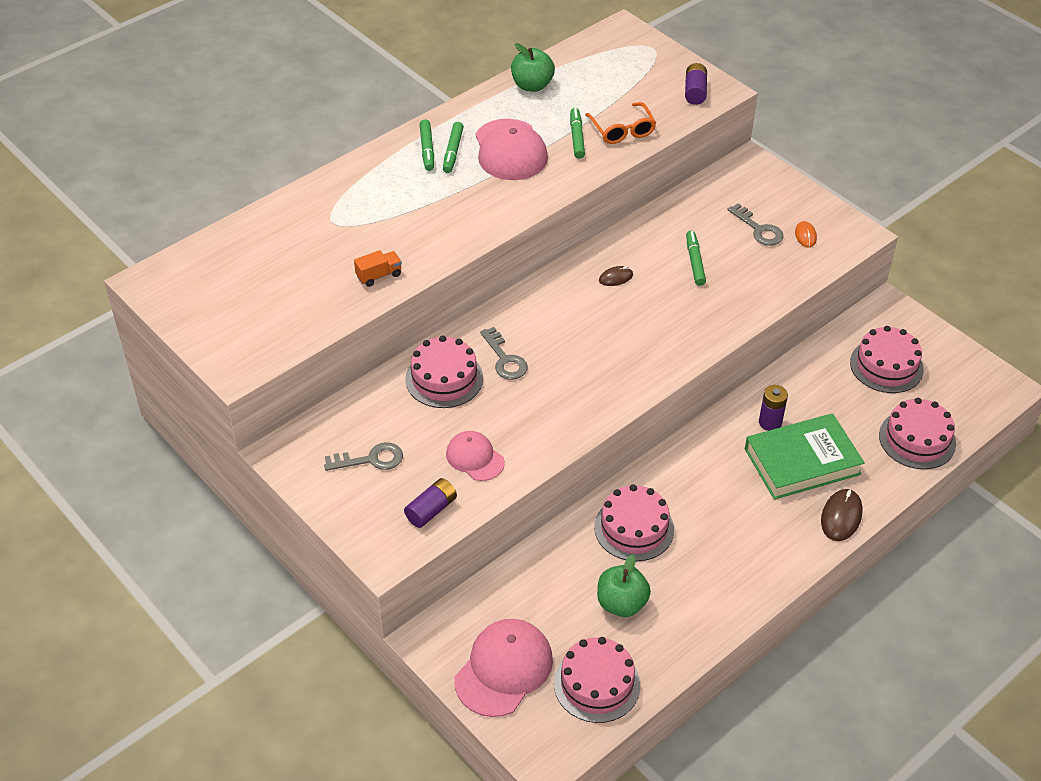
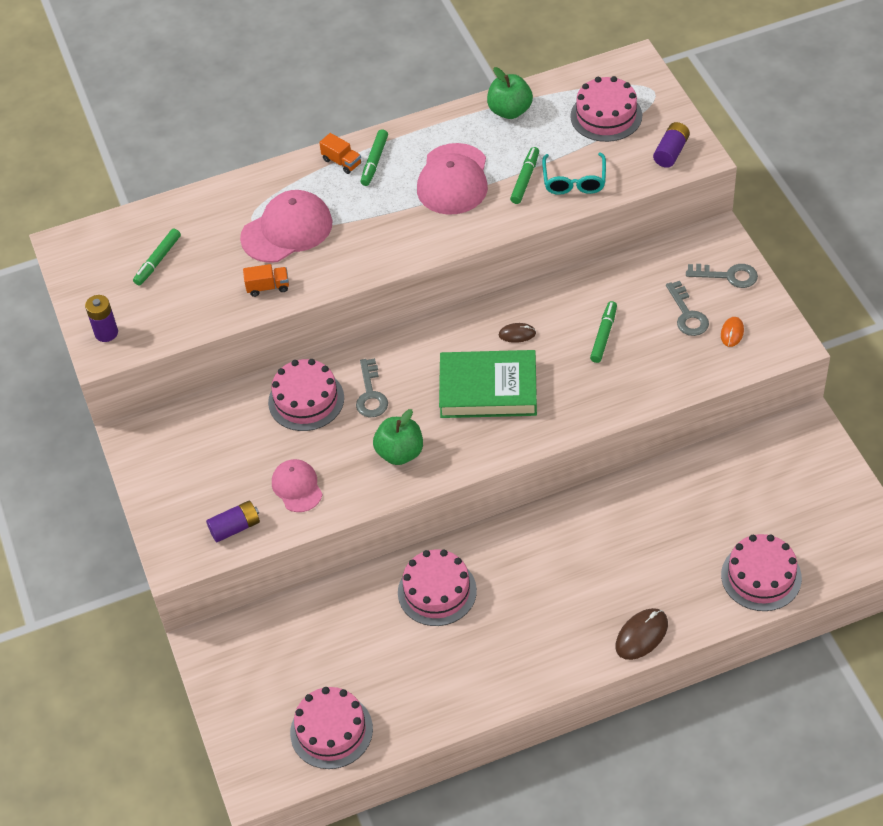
camera: 25 degrees right, 5 degrees up
(371, 459) = (205, 464): grey key -> grey key (728, 276)
(395, 155) = (342, 162): none -> orange truck
(453, 152) = (398, 169): green marker -> green marker (158, 261)
(504, 669) = (256, 692): pink cap -> pink cap (287, 230)
(621, 603) = (390, 661): green apple -> green apple (400, 453)
(622, 130) = (574, 180): orange glasses -> turquoise glasses
(770, 422) = (621, 519): purple battery -> purple battery (106, 333)
(802, 461) = (632, 568): green book -> green book (488, 389)
(886, 366) = (772, 490): pink cake -> pink cake (606, 116)

